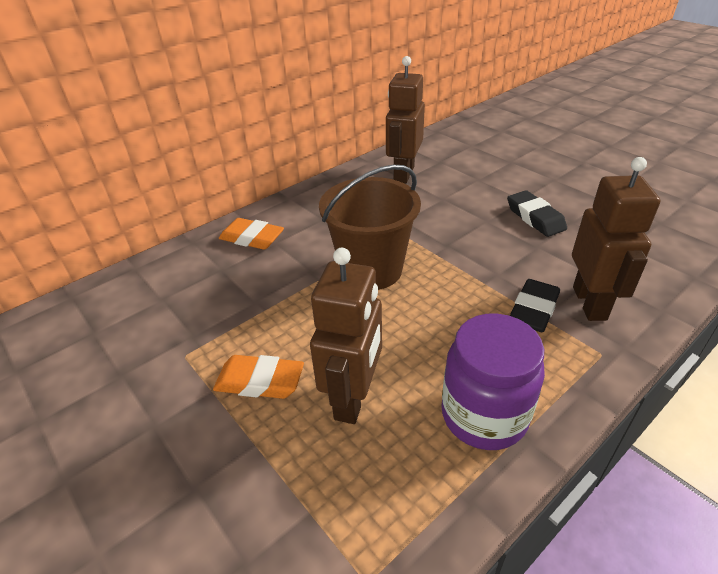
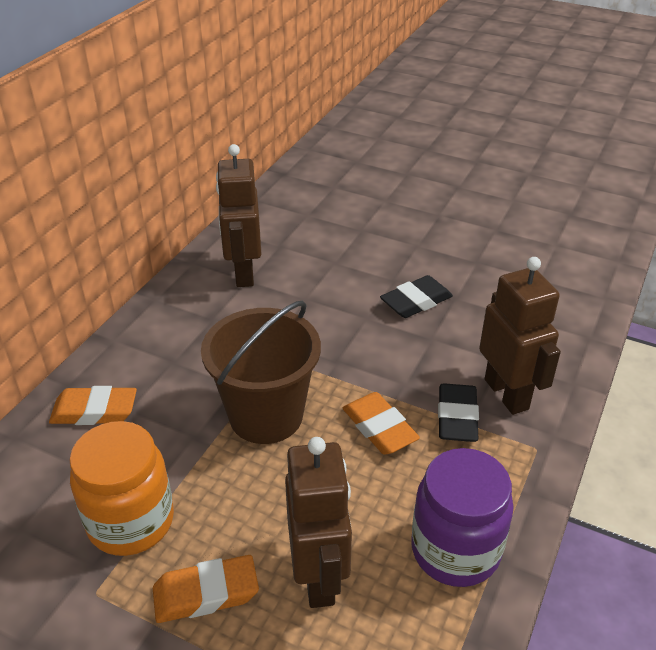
camera: 25 degrees left, 0 degrees up
(235, 315) = (131, 521): none -> orange jar
(459, 301) = (379, 428): none -> orange eraser
(535, 218) = (416, 302): black eraser -> black eraser turned 75 degrees counterclockwise

